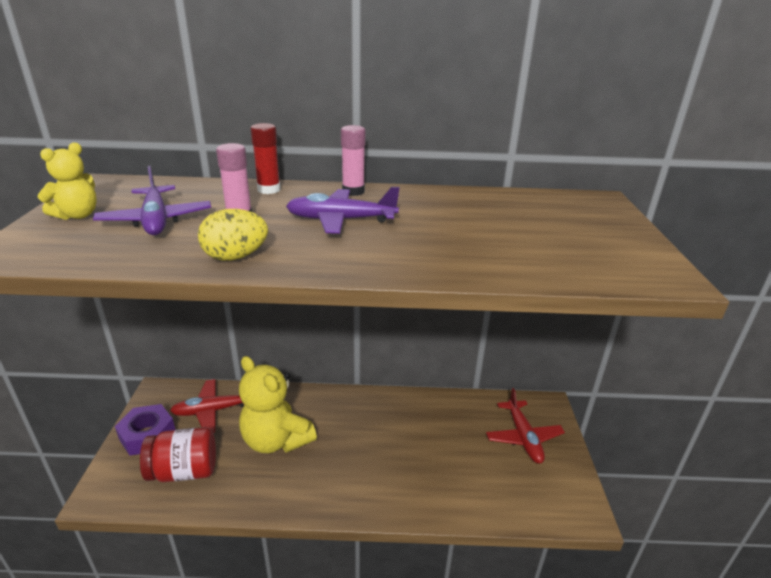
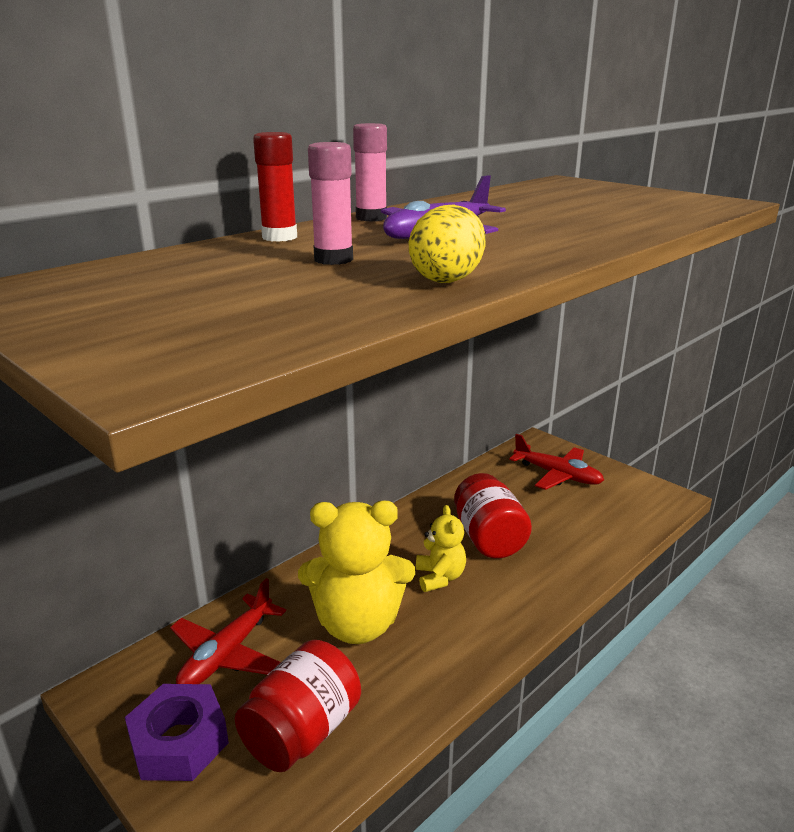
camera: 45 degrees left, 5 degrees down
(77, 215) = (107, 318): yellow teddy bear -> yellow teddy bear (440, 577)
(156, 220) = (245, 288): purple plane -> none
(410, 446) = (489, 539): none -> red jar

